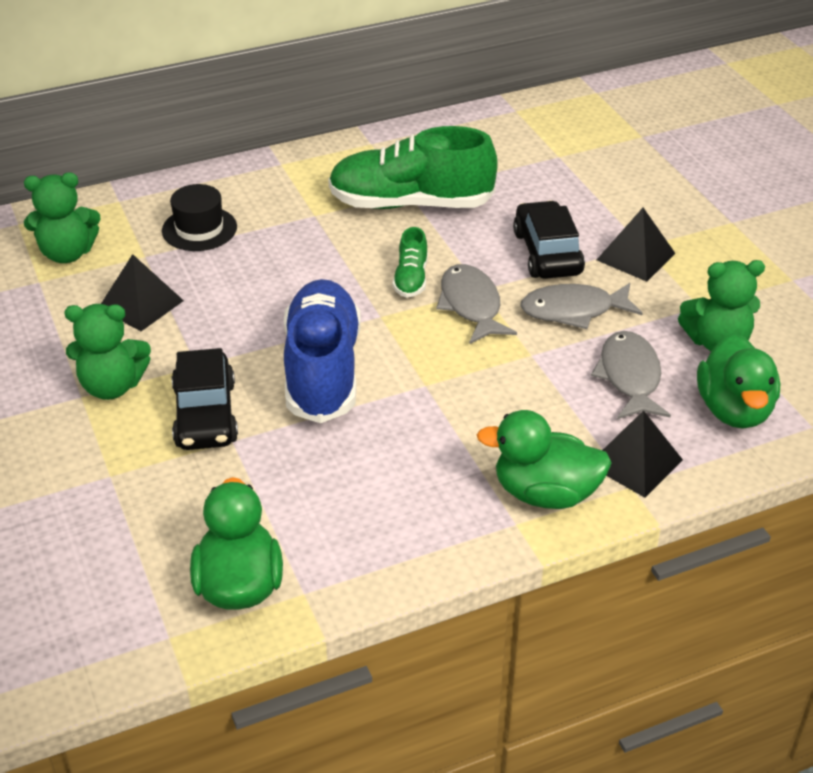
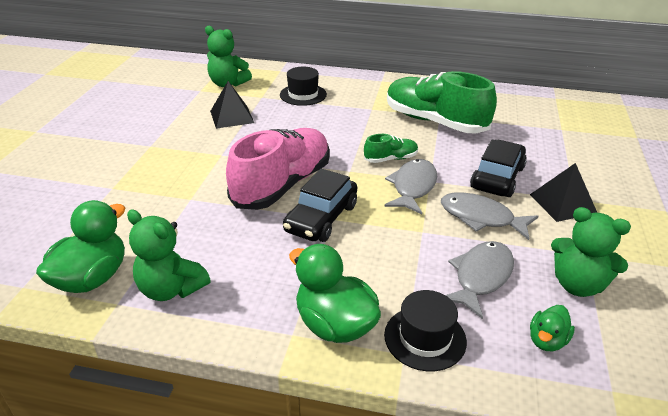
camera: 35 degrees right, 5 degrees down
(112, 386) = (169, 147): green teddy bear -> green teddy bear (171, 289)
(205, 414) = (194, 180): black car -> black car (321, 218)
(322, 370) = (282, 185): blue shoe -> pink shoe
(411, 279) = (390, 159): green shoe -> green shoe turned 150 degrees counterclockwise
(635, 462) = (425, 338): black pyramid -> black hat
(734, 410) = (547, 341): green duck -> green duck, size x0.54

